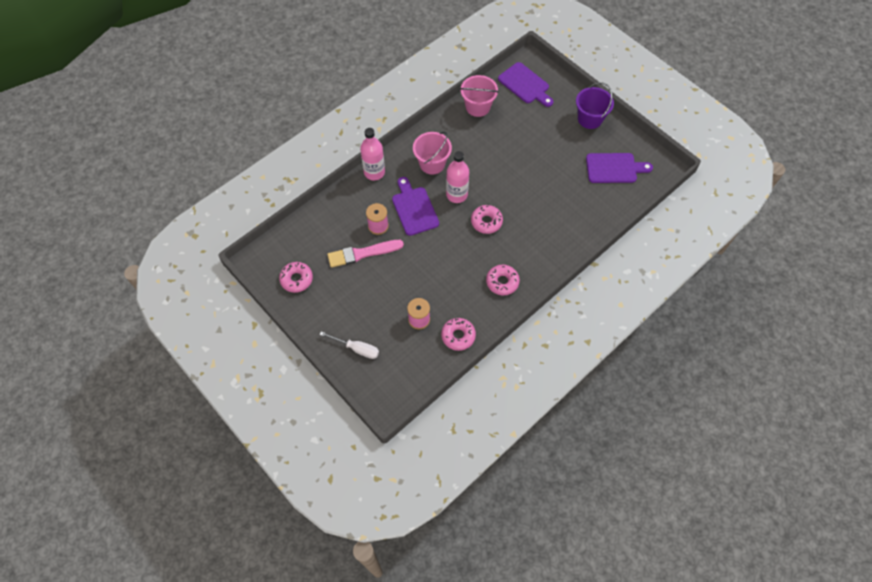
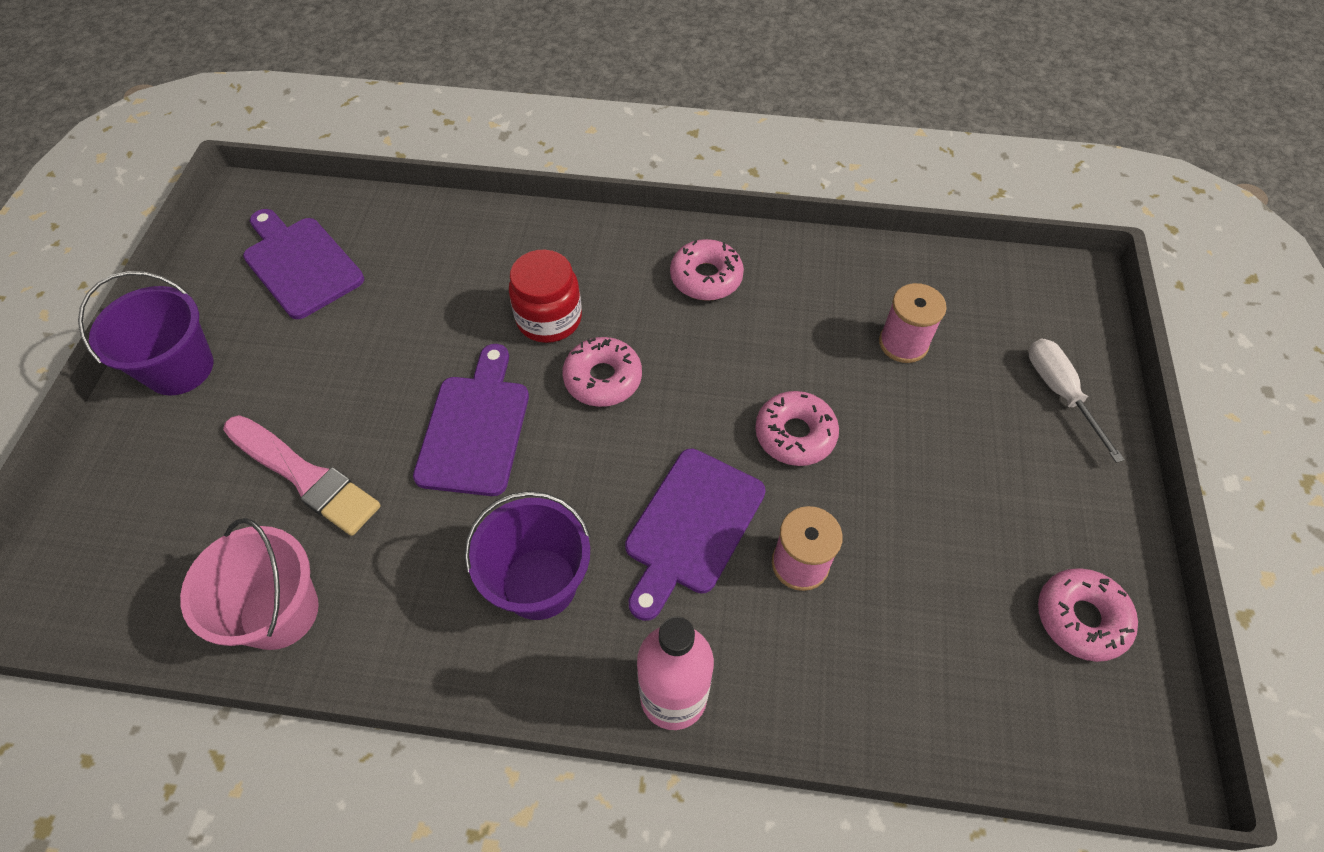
camera: 130 degrees left, 5 degrees down
(362, 253) = (889, 539): pink brush -> pink brush (304, 476)
(432, 163) = (539, 583): pink bucket -> purple bucket
(457, 195) = (583, 472): pink bottle -> none
(458, 336) = (866, 272): pink donut -> pink donut (795, 434)
(525, 85) = (131, 555): purple cutting board -> purple cutting board (475, 428)
(525, 223) = (549, 319): none -> red jar

